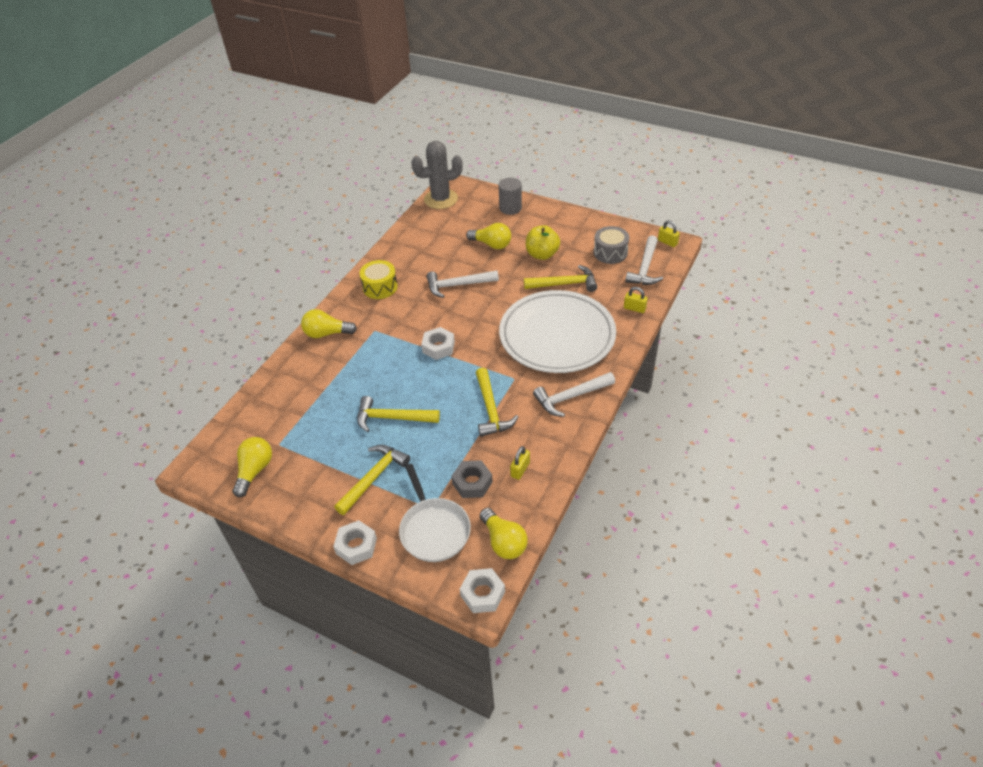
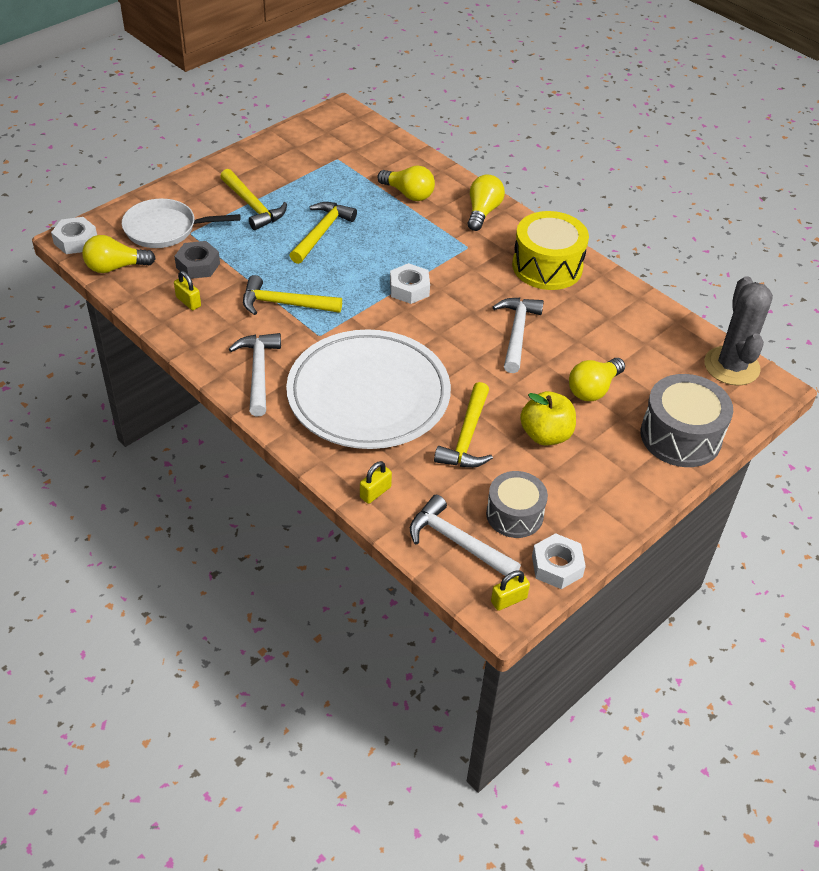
camera: 105 degrees right, 0 degrees up
(255, 470) = (314, 142): yellow light bulb -> yellow light bulb (408, 194)
(356, 546) = (185, 183): white nut -> white nut (557, 566)
(380, 287) = (547, 266): yellow drum -> yellow drum, size x1.50
(510, 208) = (680, 436): grey cylinder -> grey drum

